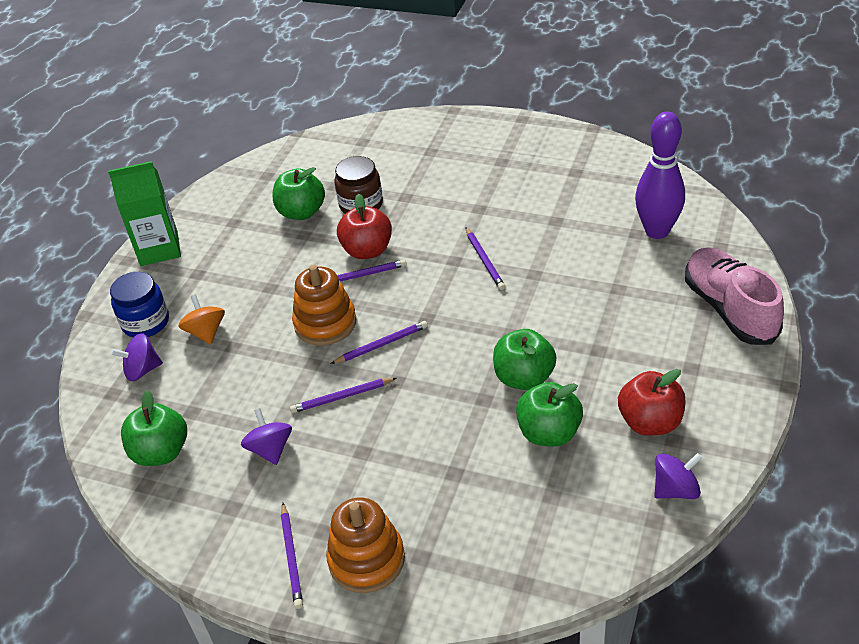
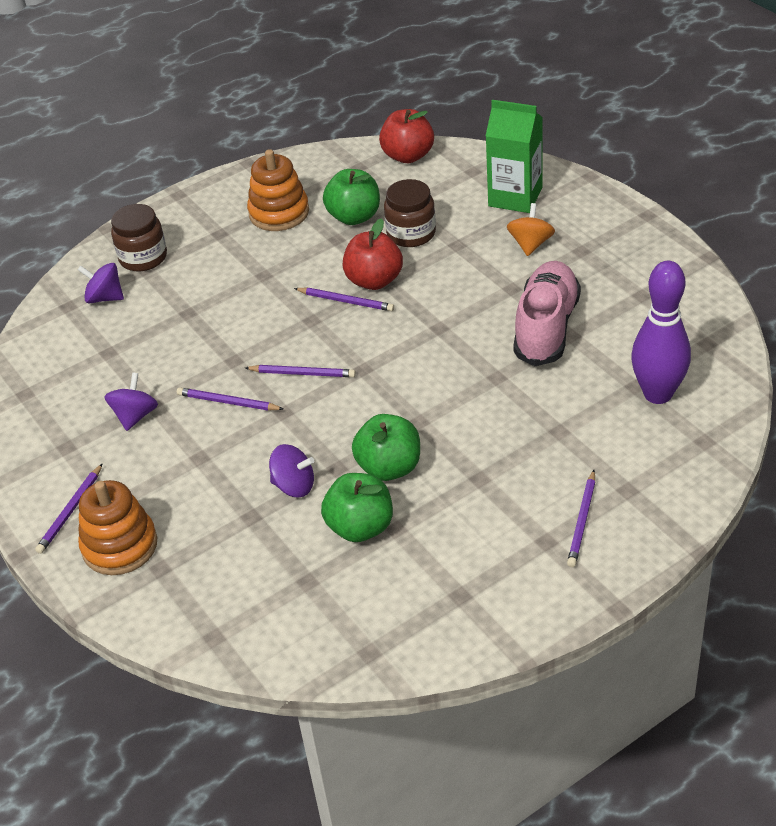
camera: 35 degrees right, 0 degrees up
(146, 322) = (143, 257): blue jar -> brown jar
(159, 249) = (211, 196): green carton -> green carton (515, 197)
(161, 452) = (58, 373): green apple -> none
(206, 332) = (179, 289): orange spinning top -> orange spinning top (530, 244)
(325, 323) = (276, 330): orange stacking toy -> orange stacking toy (279, 213)
(484, 260) = (466, 341): purple pencil -> purple pencil (582, 521)
(650, 422) = (455, 568): red apple -> red apple (408, 156)
(675, 489) = (414, 638): purple spinning top -> purple spinning top (294, 485)
(729, 309) = (644, 506): pink shoe -> pink shoe (546, 327)

